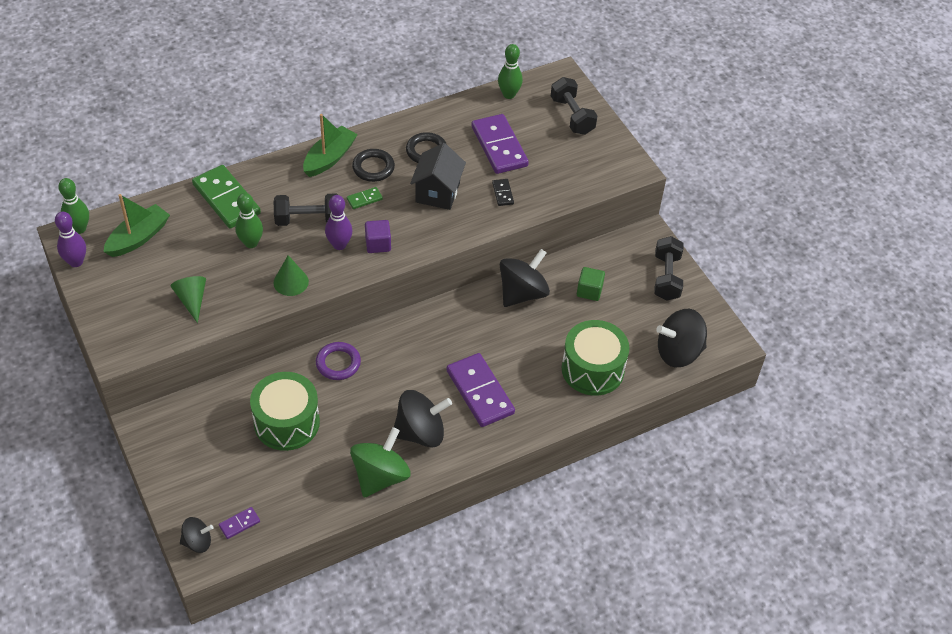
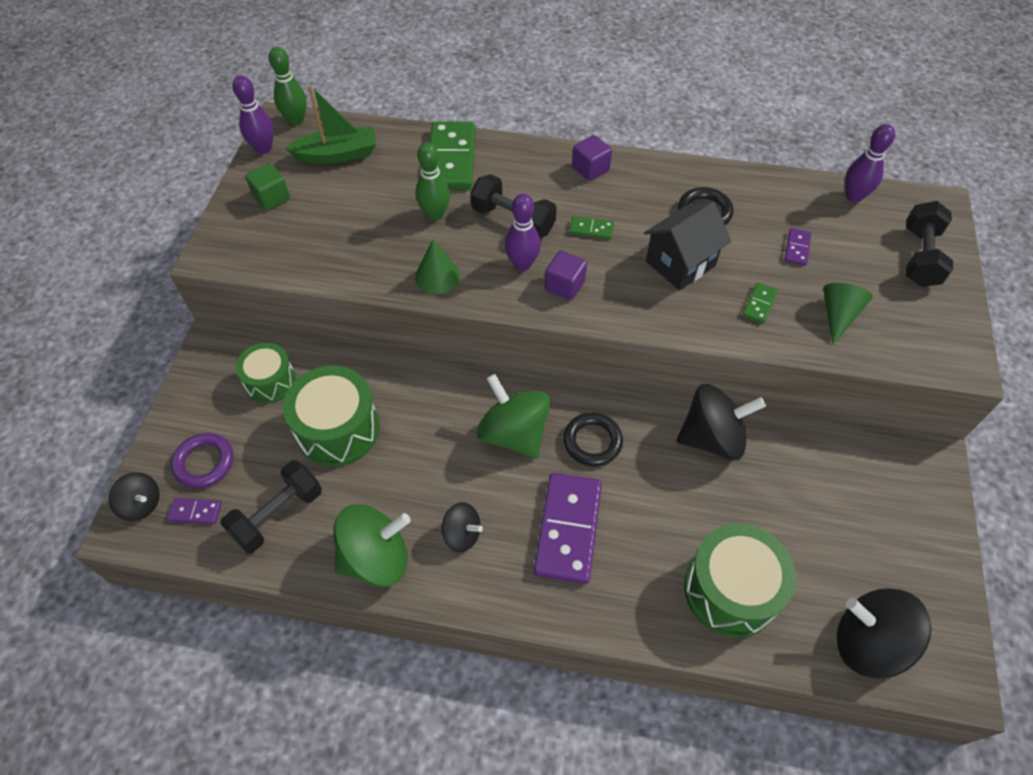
camera: 40 degrees right, 5 degrees up
(192, 300) = (326, 241): green cone -> green cone (838, 315)
(210, 421) = (270, 381): none -> green drum
(329, 158) = (590, 169): green boat -> purple cube
(338, 363) = (443, 396): purple ring -> purple ring (204, 463)
(373, 168) = (629, 201): black ring -> black ring (592, 441)
(403, 359) = (514, 433): none -> green spinning top
(420, 432) = (462, 534): black spinning top -> black spinning top, size x0.56
(499, 146) = (797, 248): purple domino -> purple domino, size x0.45
(503, 193) = (759, 304): black domino -> green domino
(509, 94) = (854, 196): green bowling pin -> purple bowling pin
(589, 291) = (799, 484): green cube -> green cube (272, 197)
(666, 277) = (919, 527): black dumbbell -> black dumbbell (278, 514)

